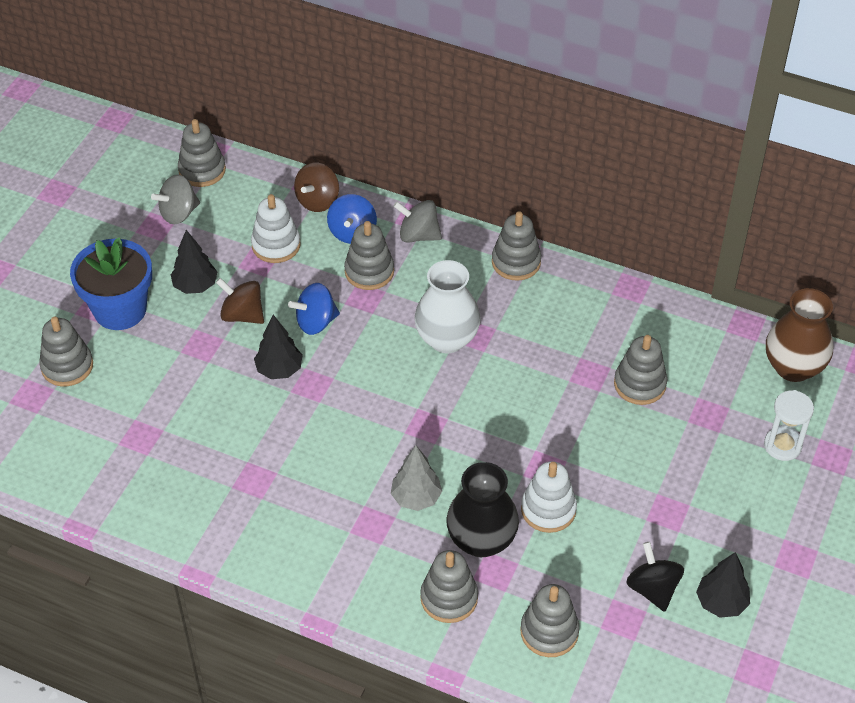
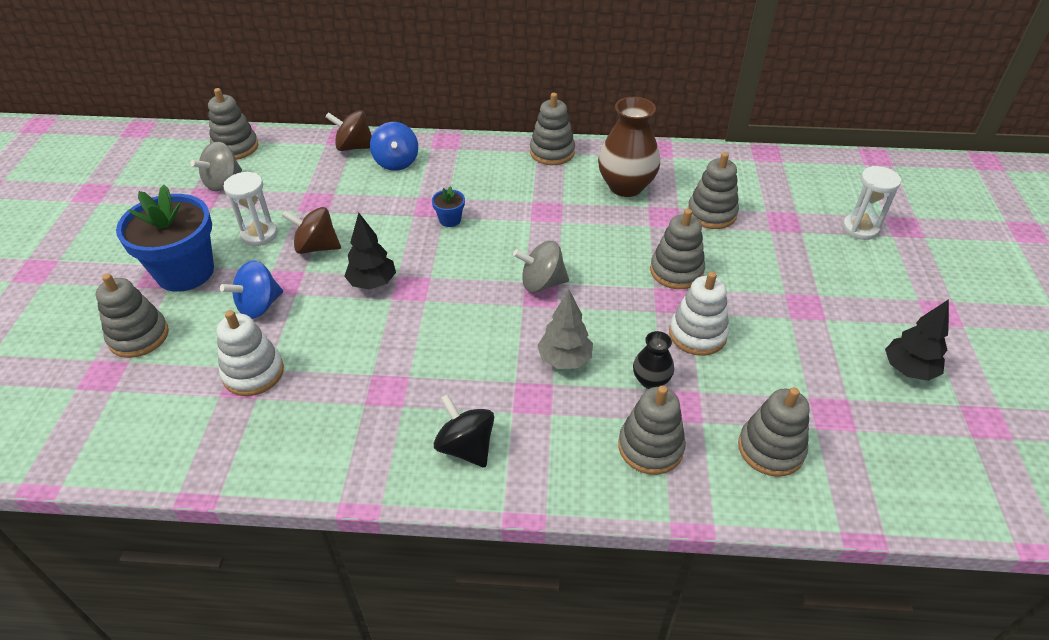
camera: 20 degrees left, 5 degrees down
(195, 286) = (259, 234): black tree -> white hourglass
(276, 245) = (328, 186): white stacking toy -> white stacking toy (253, 373)
(316, 322) = (392, 236): blue spinning top -> blue spinning top (259, 306)
(318, 201) = (354, 147): brown spinning top -> brown spinning top turned 90 degrees clockwise
(369, 271) = (425, 187): grey stacking toy -> grey stacking toy (676, 271)
(377, 318) = (450, 220): none -> blue flower pot
(418, 235) = (457, 152): grey spinning top -> grey spinning top (542, 283)
(447, 339) = (523, 220): white vase -> none
(481, 540) = (651, 380): black vase -> black vase, size x0.52
(653, 589) = (839, 376): black spinning top -> black spinning top (466, 447)
(793, 367) = (824, 172): brown vase -> brown vase (626, 186)

